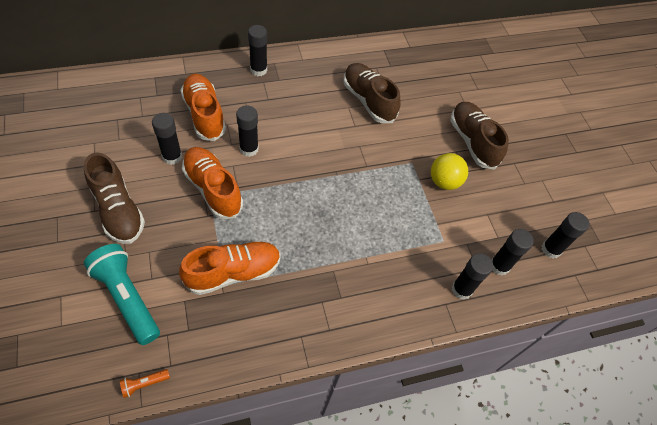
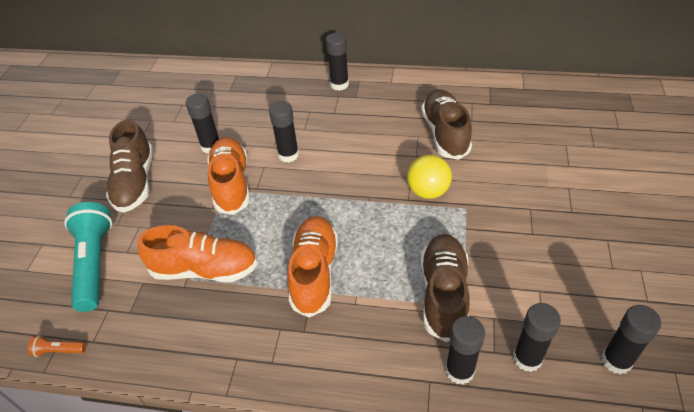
camera: 35 degrees right, 10 degrees down
(204, 114) = (263, 115): orange shoe -> orange shoe (314, 273)
(444, 181) = (497, 238): yellow ball -> yellow ball (428, 191)
(472, 142) = (558, 202): brown shoe -> brown shoe (444, 293)

